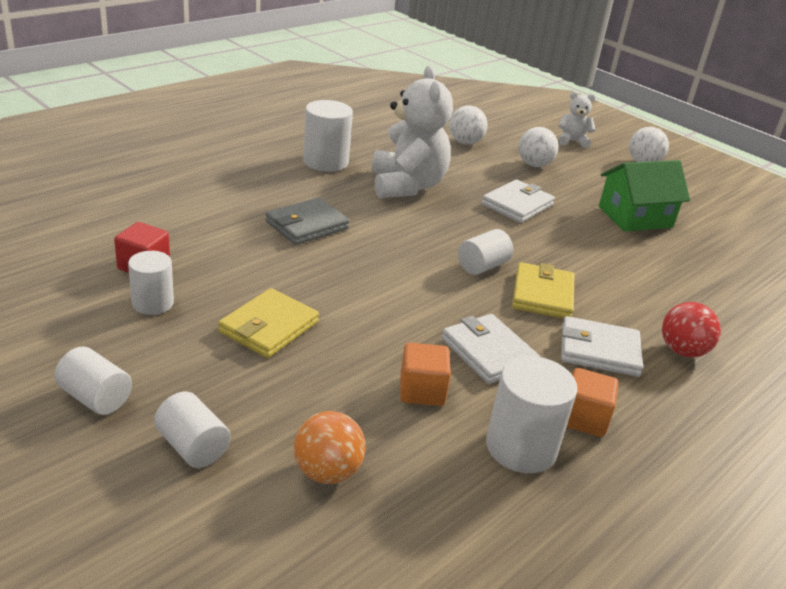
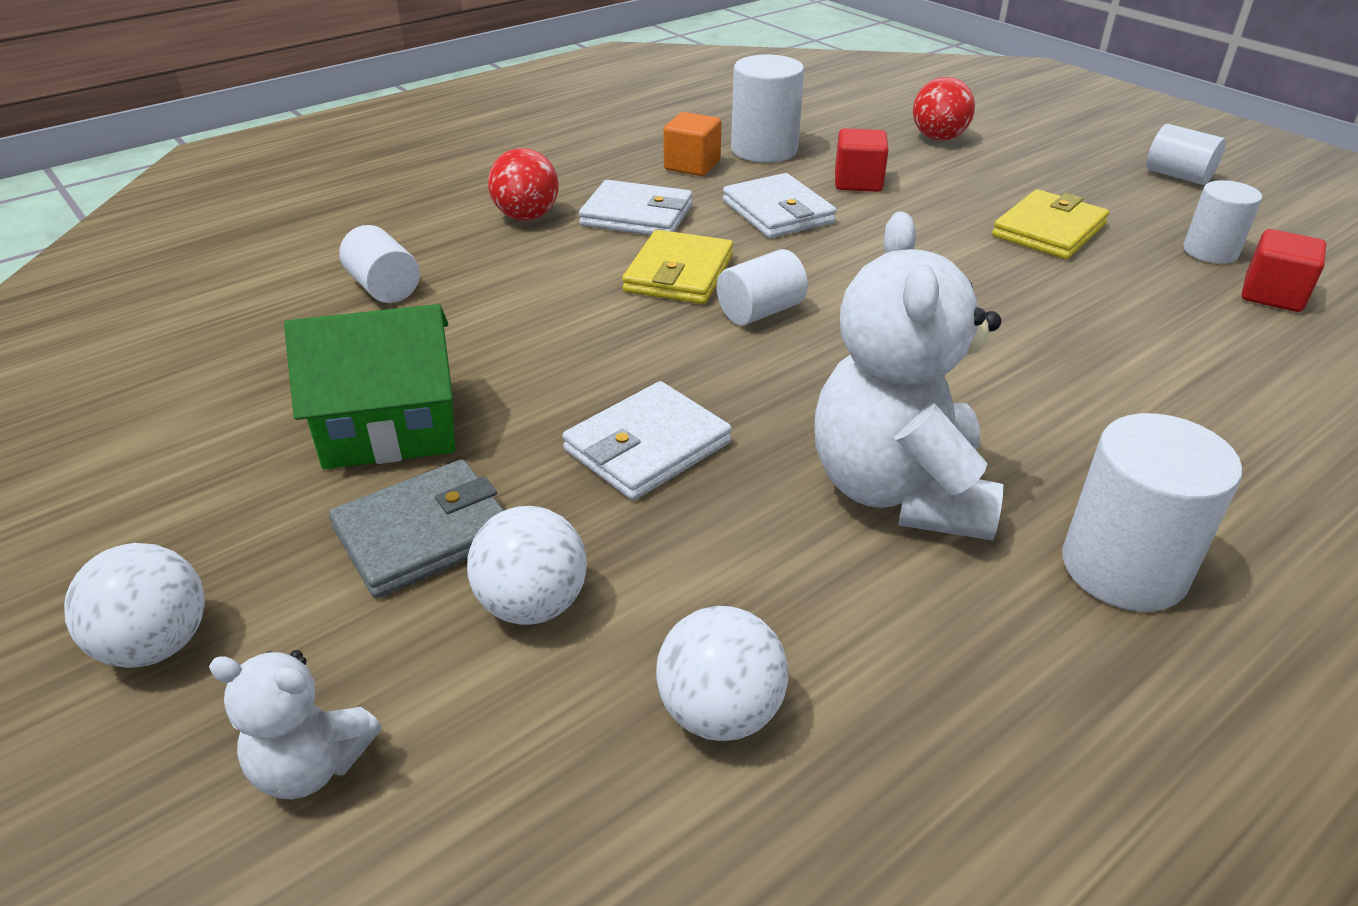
camera: 170 degrees left, 5 degrees up
(193, 446) = (1061, 150): white cylinder -> white cylinder (384, 288)
(307, 225) = (1075, 374): grey wallet -> grey wallet (424, 534)
(327, 472) = (938, 138): orange ball -> red ball
(422, 391) = (858, 182): orange cube -> red cube

